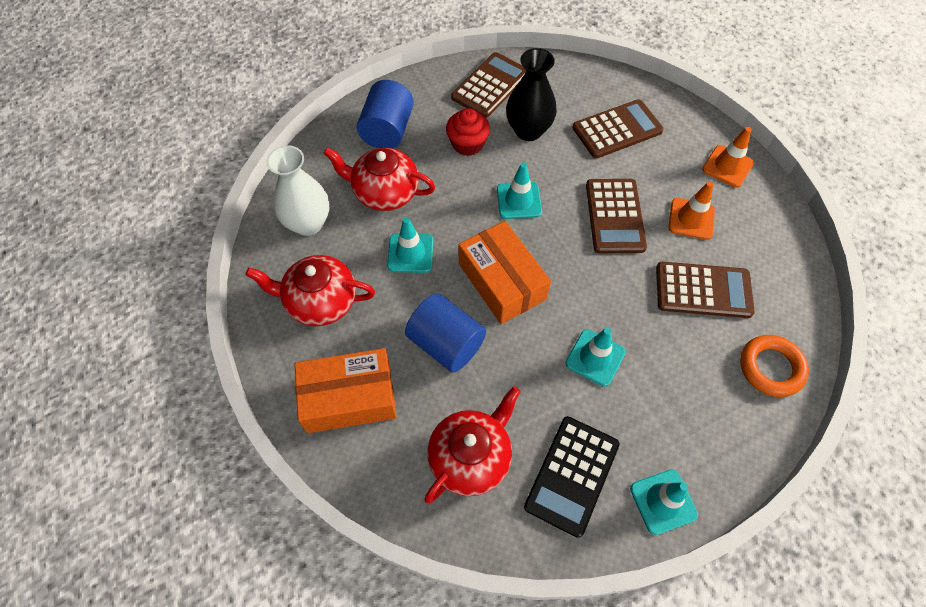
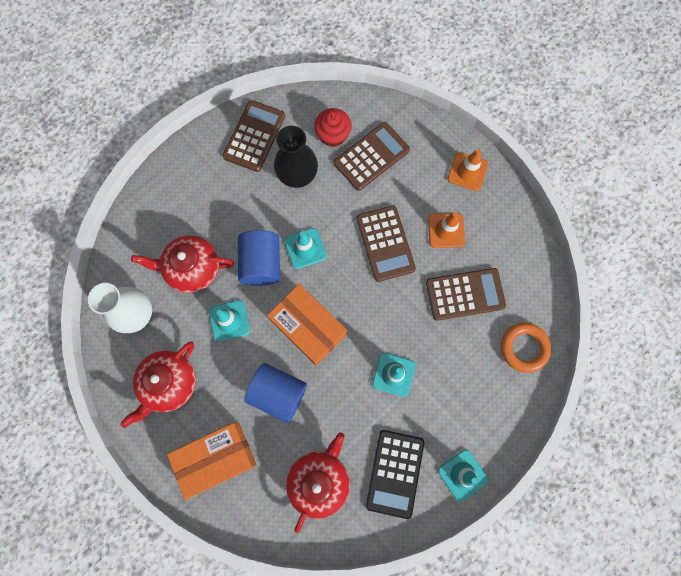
camera: 15 degrees left, 15 degrees up
(320, 301) = (169, 383): red teapot -> red teapot turned 45 degrees counterclockwise
(387, 130) = (177, 206): blue cylinder -> blue cylinder (261, 264)
(467, 144) = (249, 202): red cupcake -> red cupcake (333, 135)

